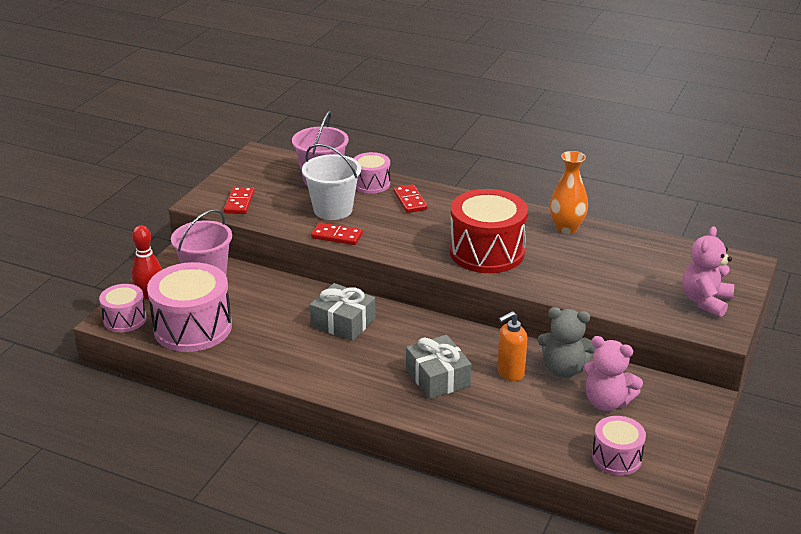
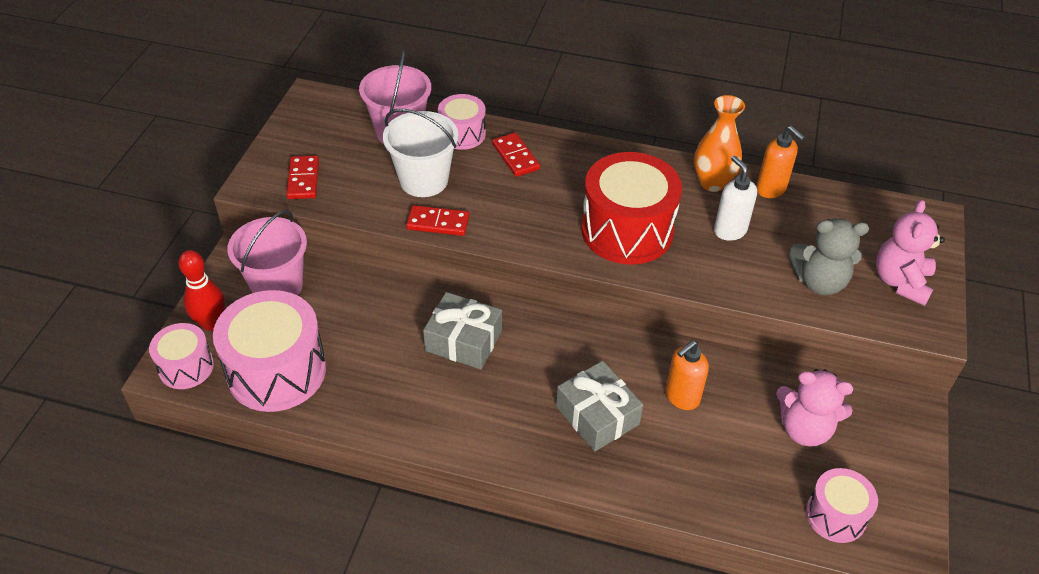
camera: 10 degrees left, 15 degrees up
(564, 369) = (743, 384): grey teddy bear -> grey teddy bear (819, 282)
(571, 259) = (729, 230): none -> white soap dispenser
(614, 236) = (771, 189): none -> orange soap dispenser

